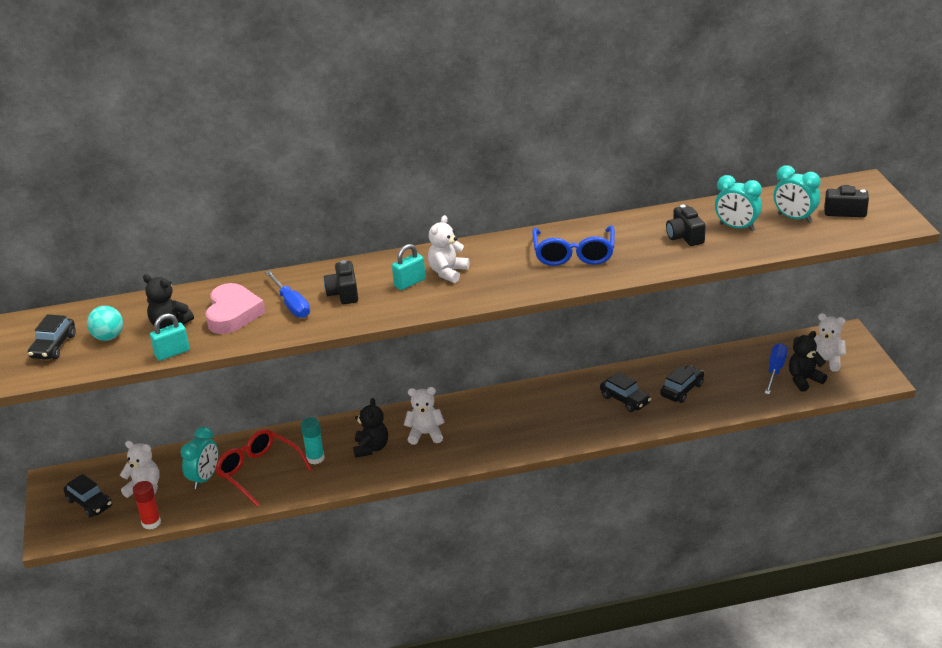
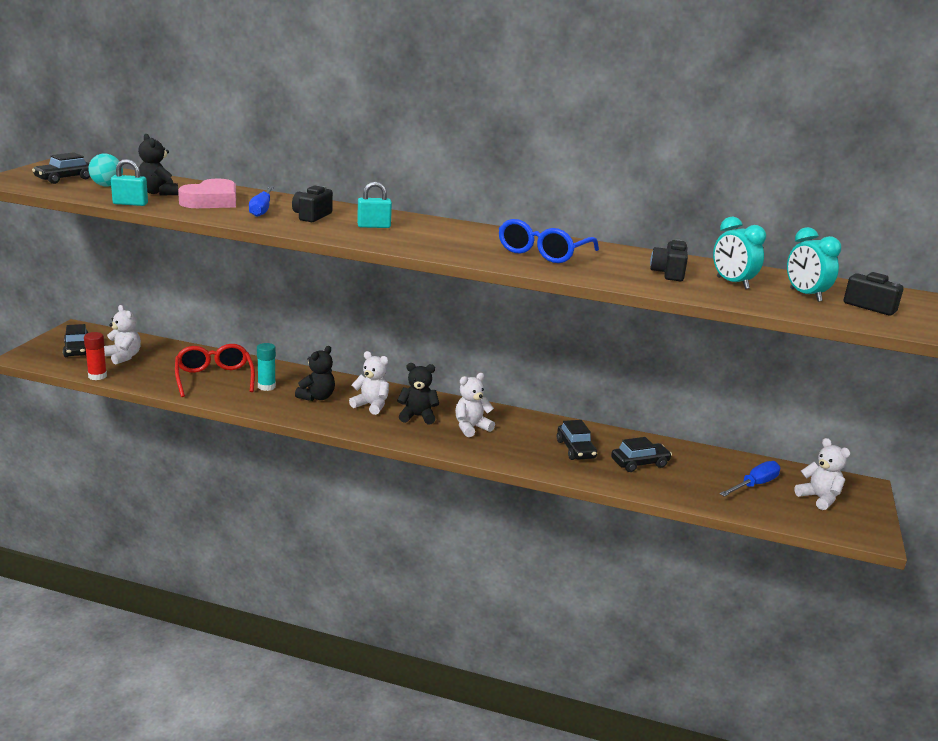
camera: 25 degrees right, 10 degrees down
(204, 478) = (172, 367): turquoise clock -> none
(448, 272) = (415, 230): white teddy bear -> white teddy bear (471, 428)
(804, 380) = (779, 503): black teddy bear -> black teddy bear (417, 416)

